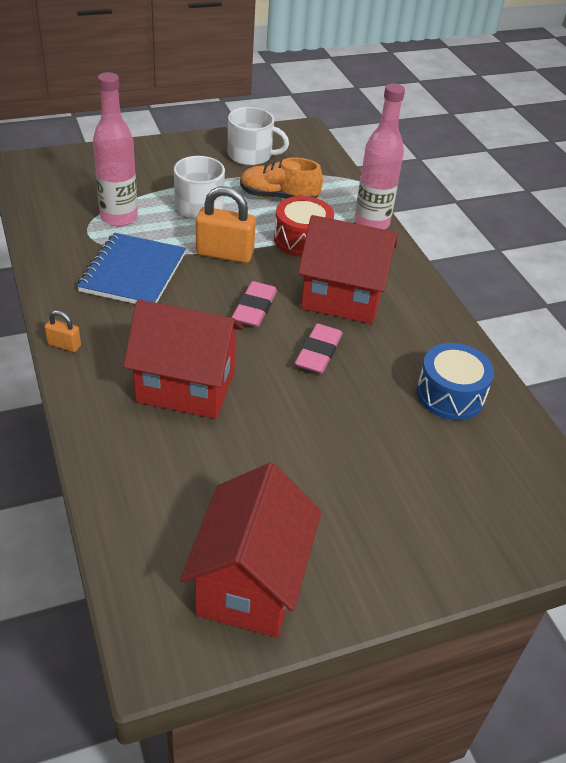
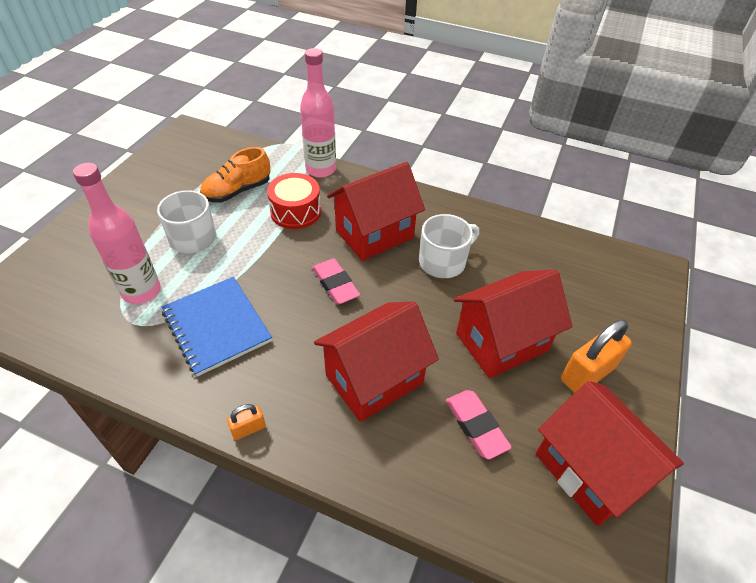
camera: 45 degrees left, 5 degrees up
(224, 254) = (261, 260): orange padlock -> orange padlock (587, 374)
(251, 155) = (174, 172): white mug -> white mug (443, 261)
(318, 353) = (413, 282): pink eraser -> pink eraser (476, 426)
(325, 448) = (501, 342): none -> red house
(450, 395) = (508, 249): blue drum -> none

